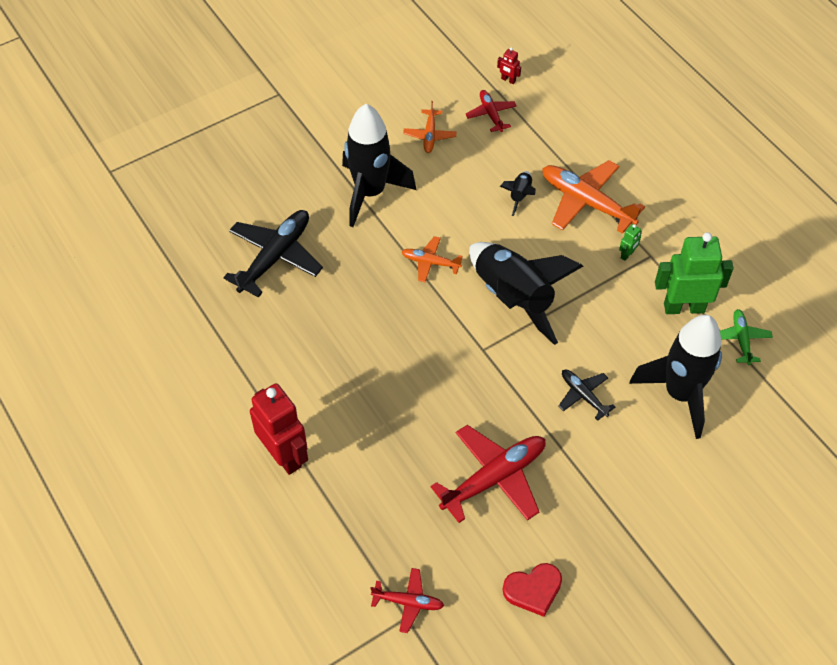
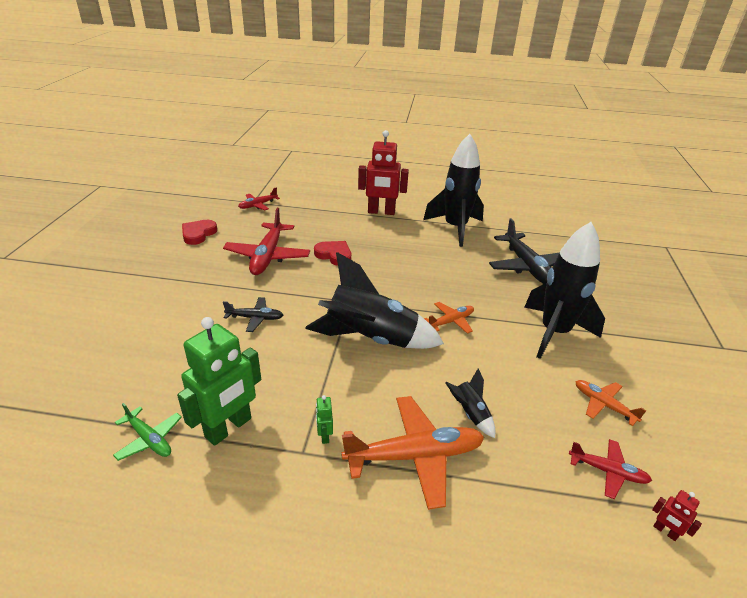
camera: 130 degrees right, 20 degrees down
(427, 422) = (334, 255): none -> red heart
(508, 80) = (665, 531): red robot -> red robot turned 120 degrees counterclockwise
(680, 394) = (180, 362): black rocket -> black rocket (455, 228)

